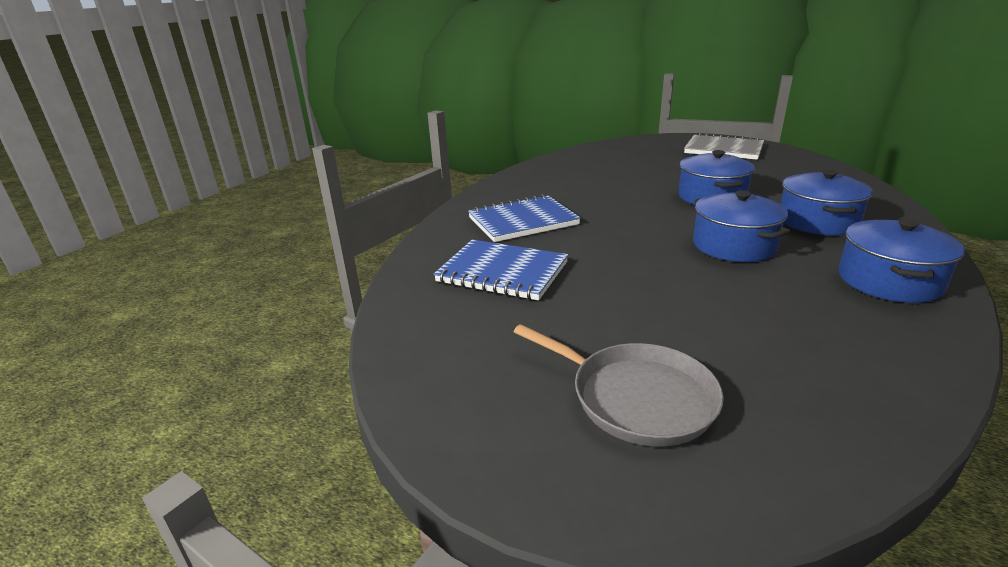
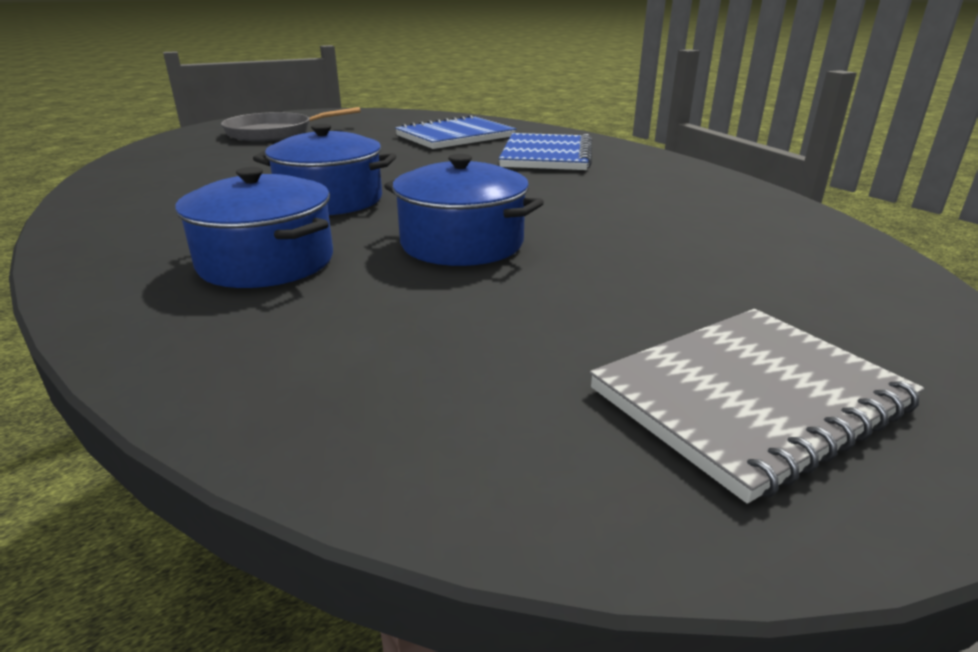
camera: 120 degrees right, 0 degrees up
(889, 281) = (139, 221): blue pot -> none

